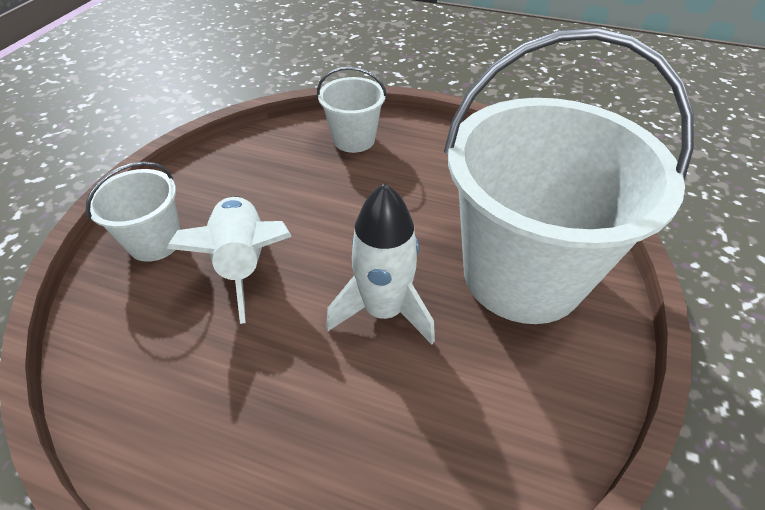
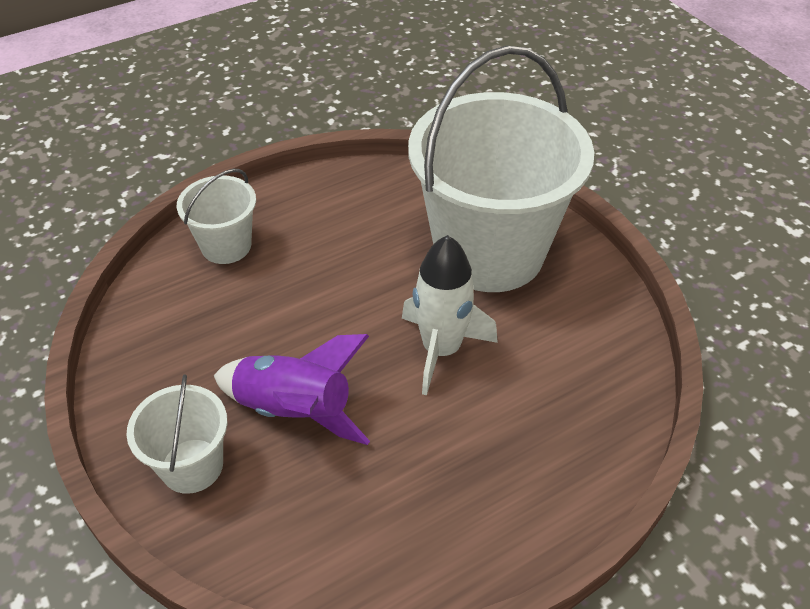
camera: 50 degrees left, 0 degrees up
(244, 262) = (294, 410): white rocket -> purple rocket

